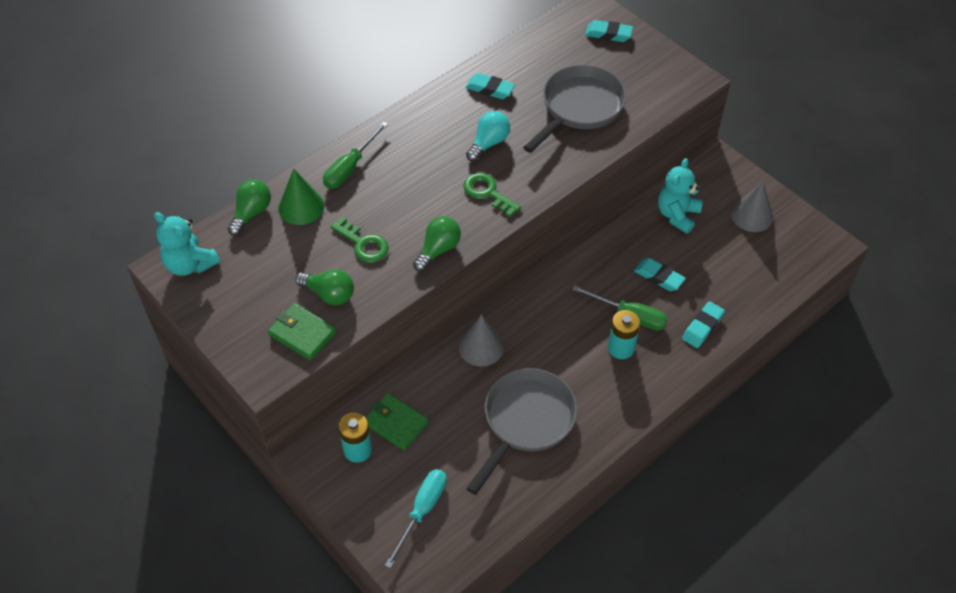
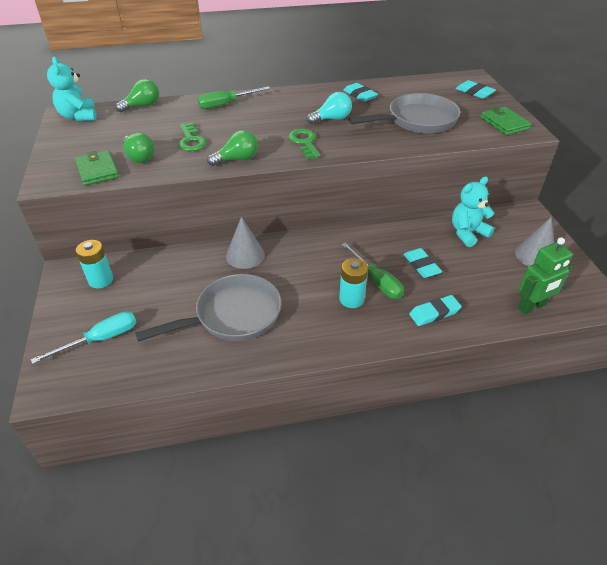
camera: 30 degrees right, 10 degrees down
(301, 207) = (174, 112): green cone -> none
(396, 423) = (142, 275): green wallet -> green wallet (504, 123)
(778, 279) = (531, 307): none -> green robot

